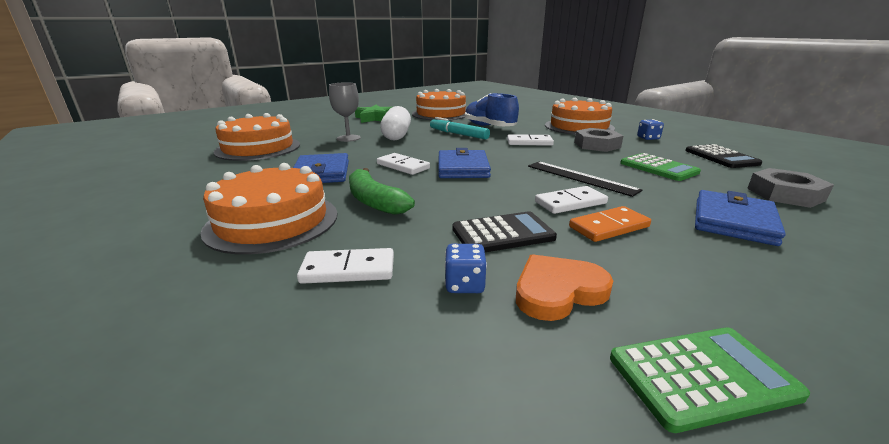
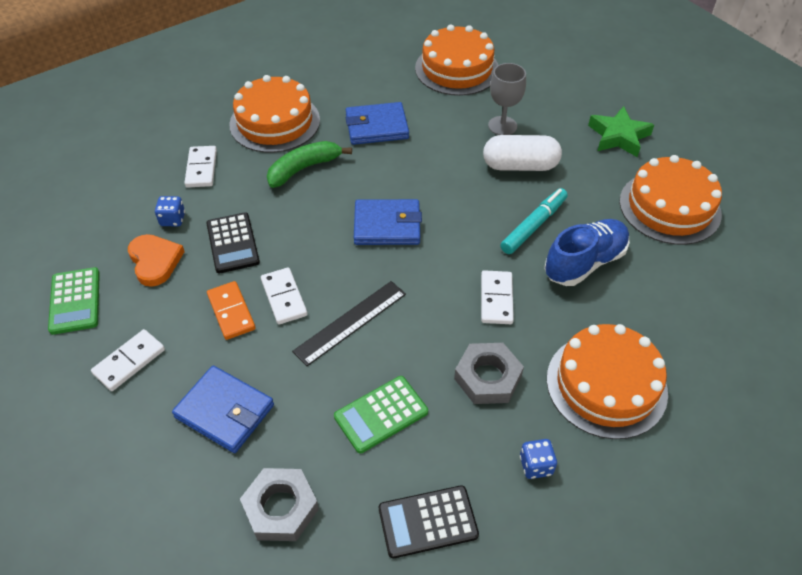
camera: 90 degrees right, 25 degrees up
(403, 166) = (395, 179): white domino -> white domino (129, 362)

